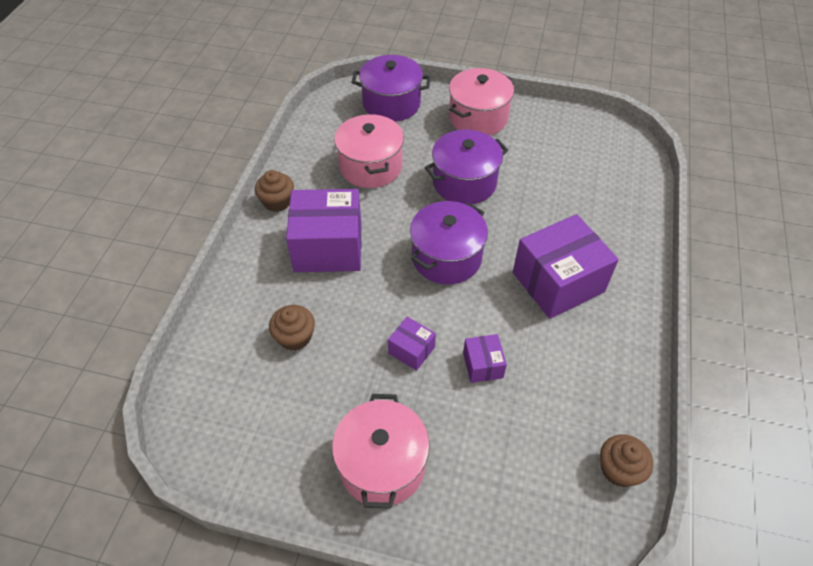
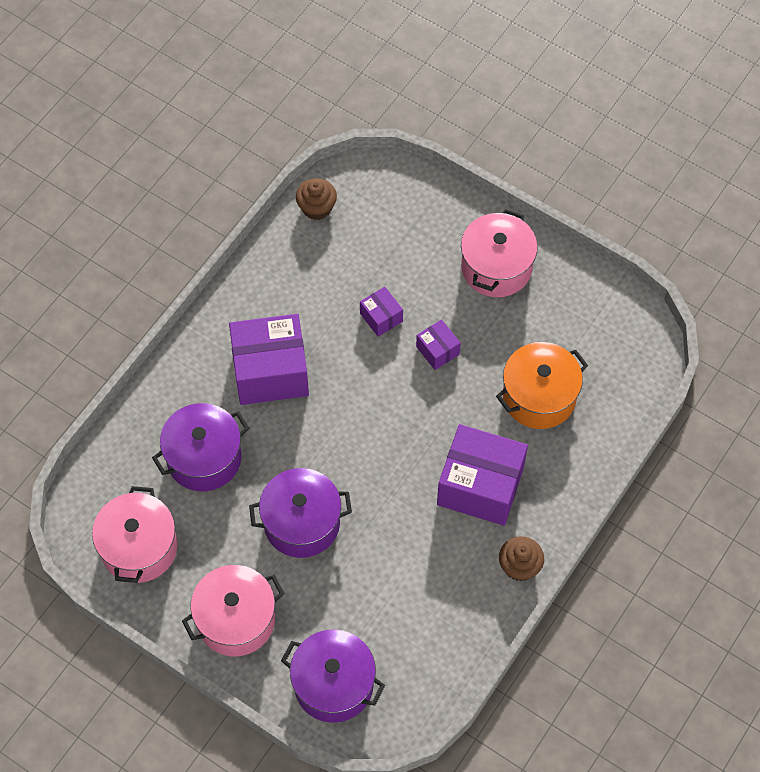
camera: 160 degrees left, 10 degrees up
(295, 337) = (539, 397): brown cupcake -> orange pot
(370, 166) = (398, 583): pink pot -> pink pot (139, 547)
(446, 257) = (364, 434): purple pot -> purple pot (204, 458)
(482, 365) = (381, 317): purple box -> purple box turned 45 degrees counterclockwise

